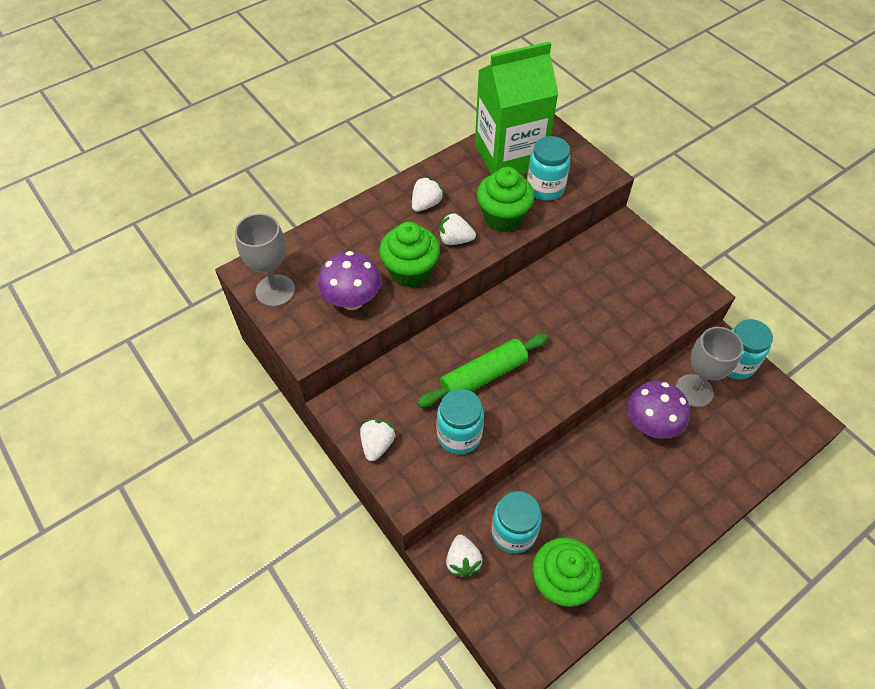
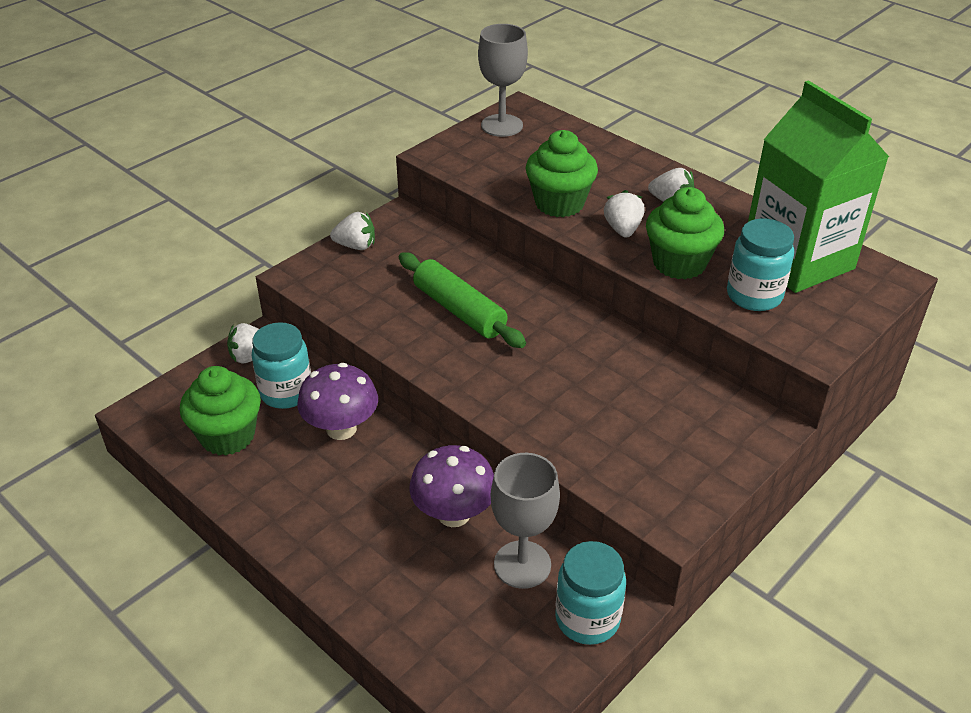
camera: 80 degrees right, 15 degrees down
(352, 300) = (505, 171): purple mushroom -> purple mushroom (341, 429)
(459, 435) = (375, 300): turquoise jar -> none

